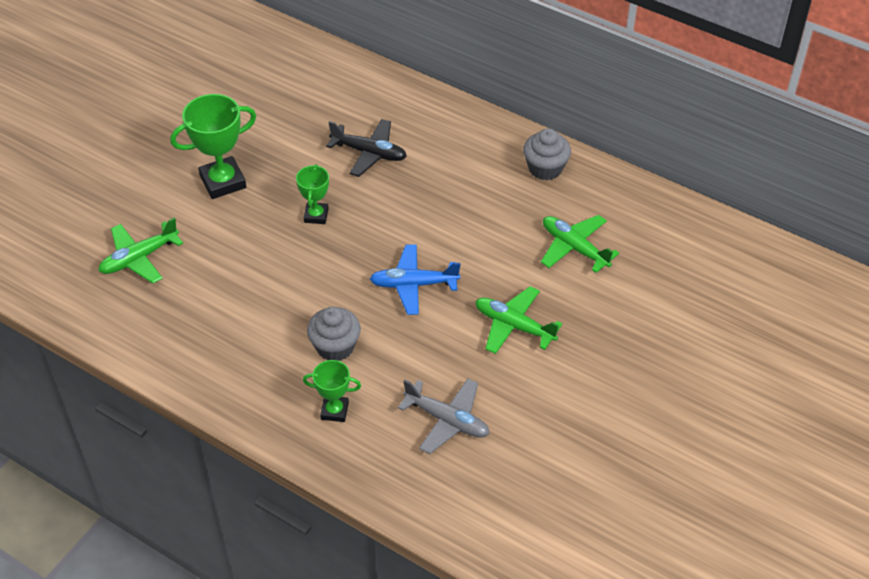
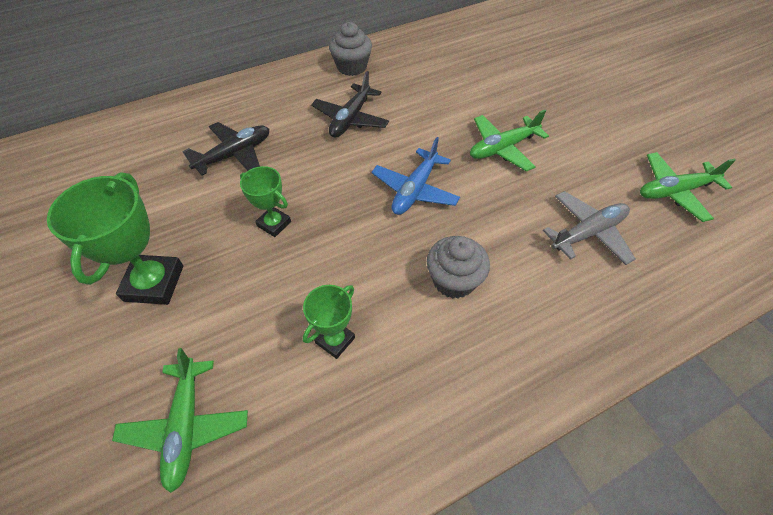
camera: 60 degrees left, 5 degrees up
(334, 411) = (538, 317): green trophy -> green trophy (335, 340)
(469, 203) = (350, 119): none -> black plane
(574, 248) = (443, 85): green plane -> green plane (674, 191)

